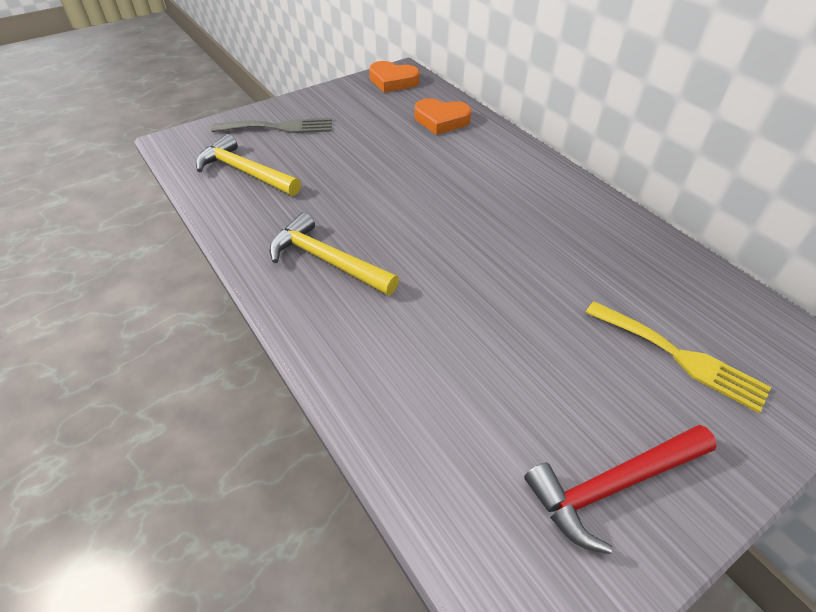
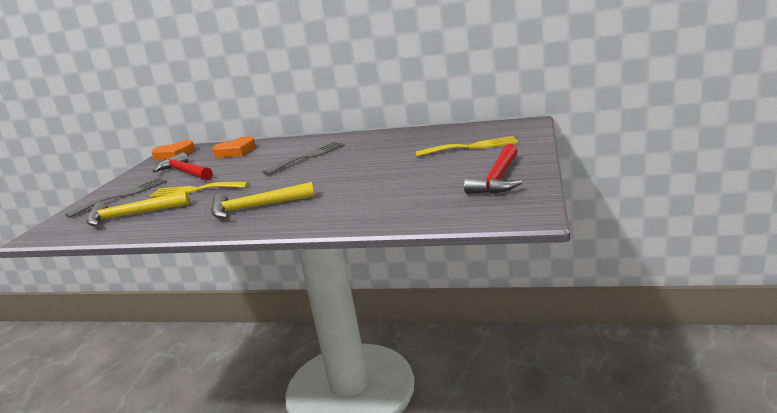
camera: 40 degrees left, 25 degrees down
(328, 171) = (195, 190): none -> yellow fork
(361, 125) = (184, 172): none -> red hammer
(484, 196) = (308, 157): none -> grey fork

